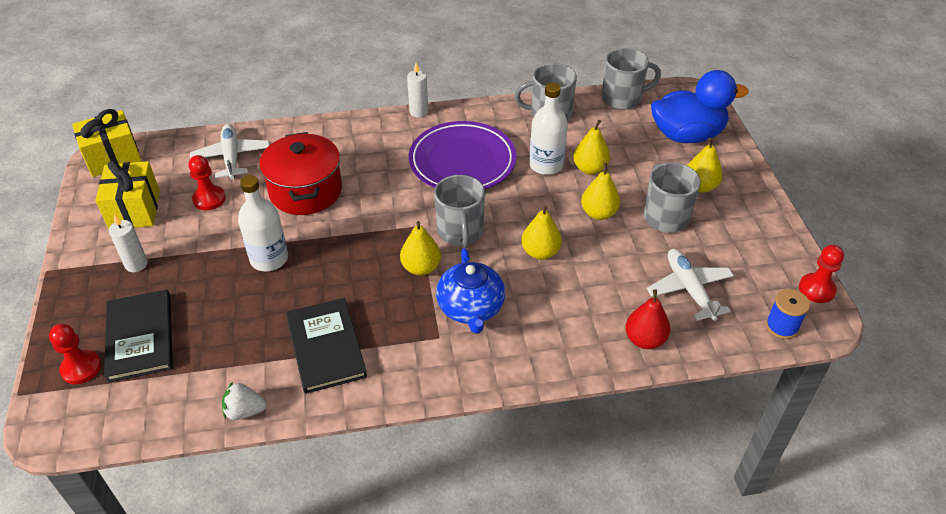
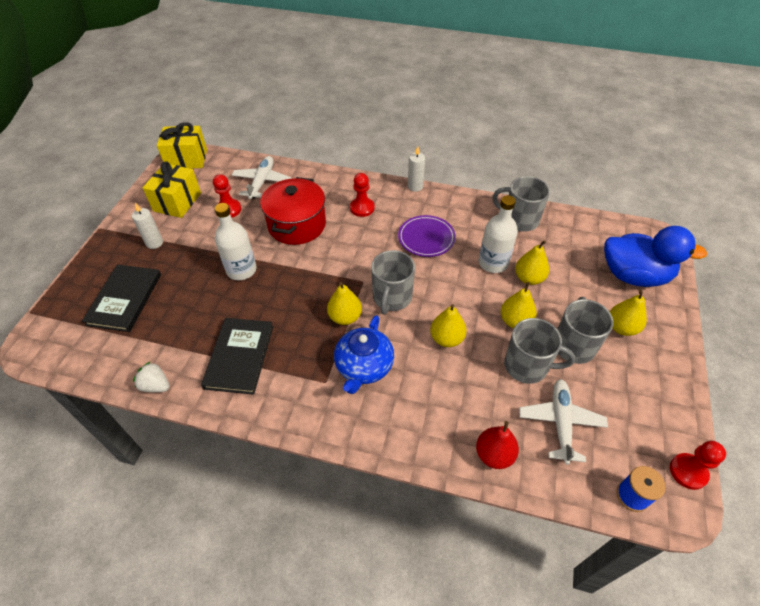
camera: 25 degrees right, 5 degrees up
(81, 368) = (76, 308): red pawn -> red pawn (362, 208)
(462, 161) = (426, 238): purple plate -> purple plate, size x0.63
(622, 98) = (591, 224): grey mug -> grey mug (527, 366)

